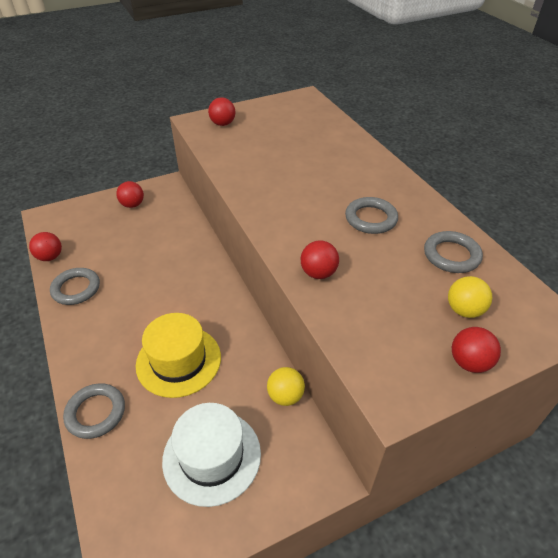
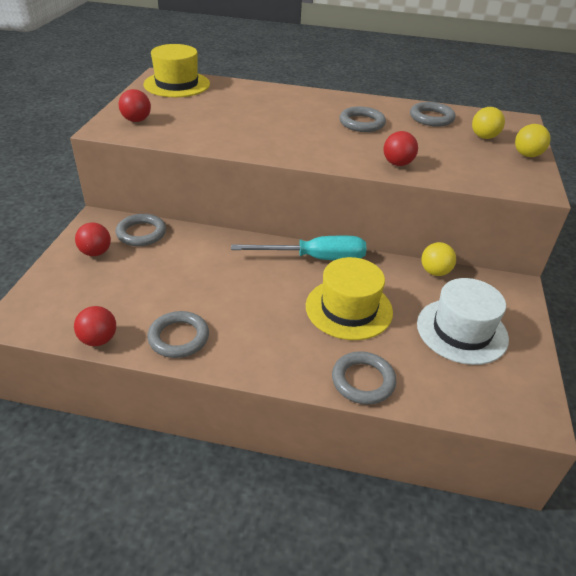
camera: 55 degrees left, 5 degrees down
(171, 209) = (141, 233): none -> grey ring
(227, 307) = (315, 258): none -> turquoise screwdriver
(302, 108) = (177, 84): none -> yellow hat
(469, 362) = (527, 155): red ball -> yellow ball

